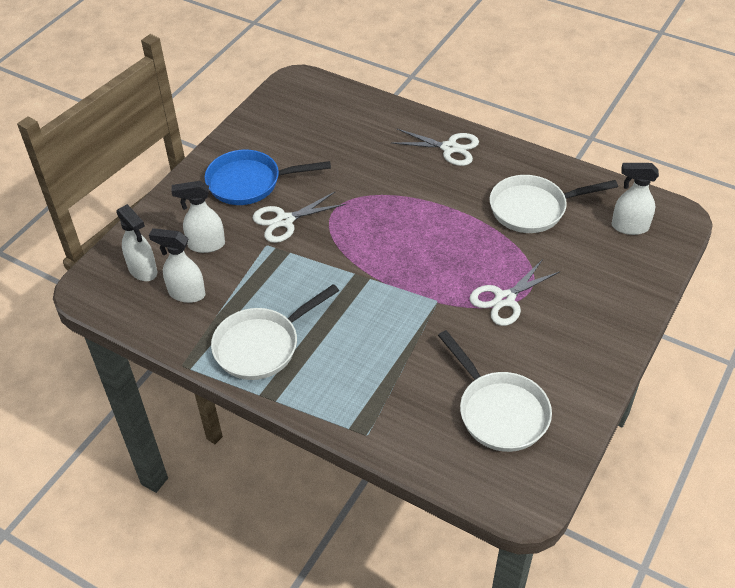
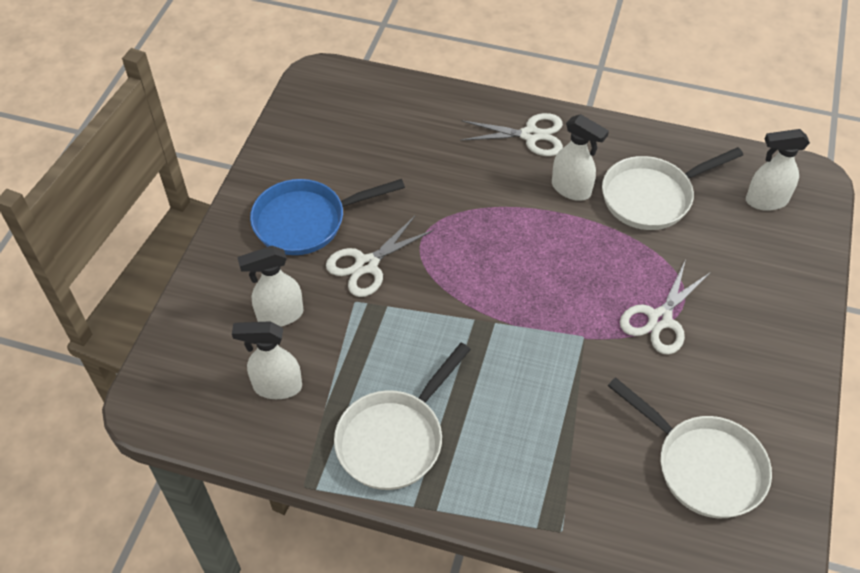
camera: 15 degrees left, 5 degrees up
(143, 271) = (211, 366): white spray bottle -> white spray bottle (571, 189)

